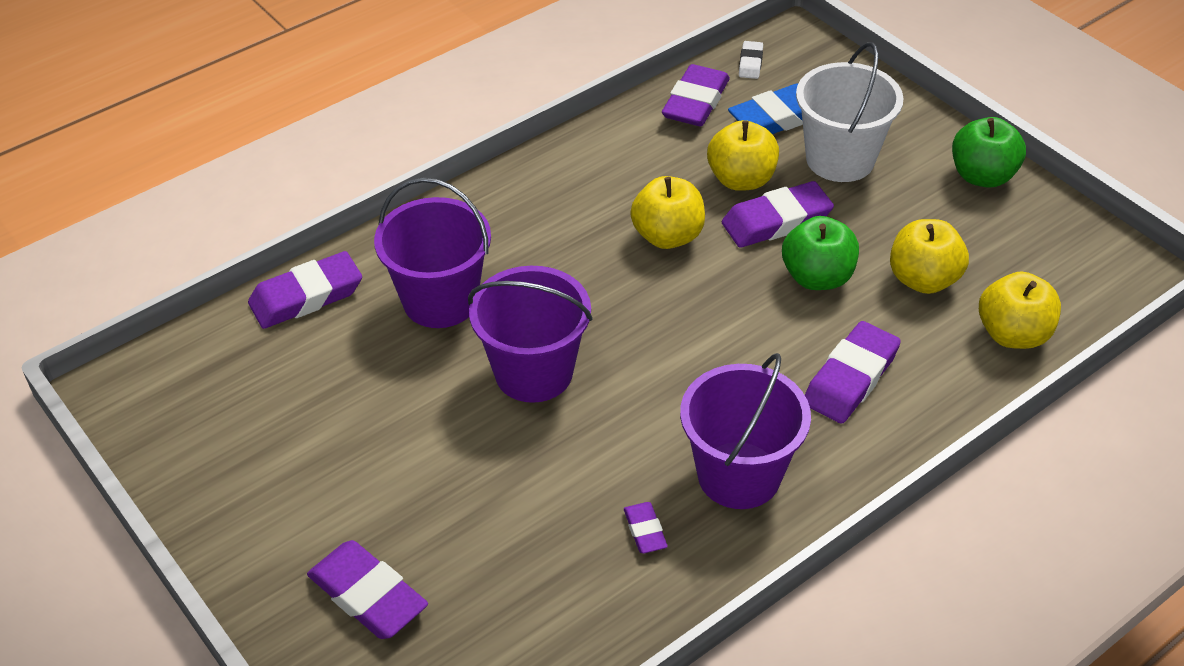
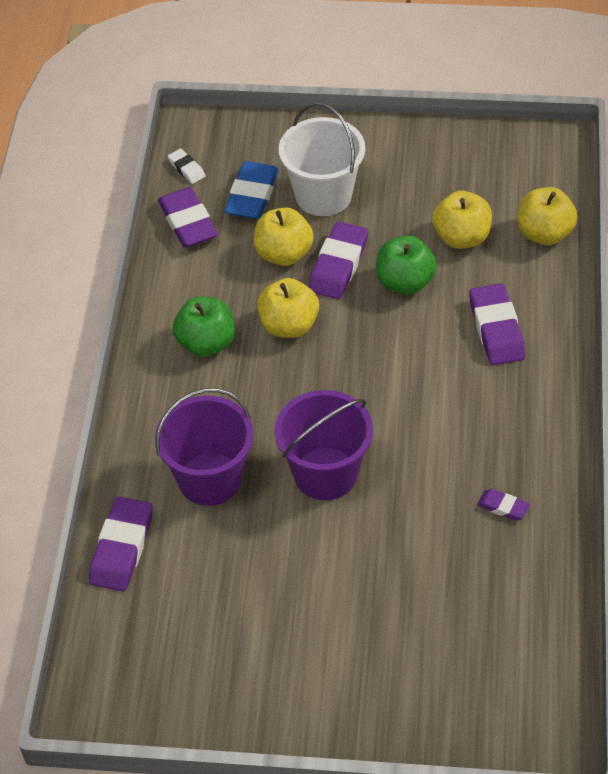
camera: 45 degrees left, 5 degrees up
(368, 595) = (410, 676): purple eraser -> none
(739, 475) = (510, 434): purple bucket -> none
(982, 176) = (415, 145): green apple -> green apple (206, 343)

